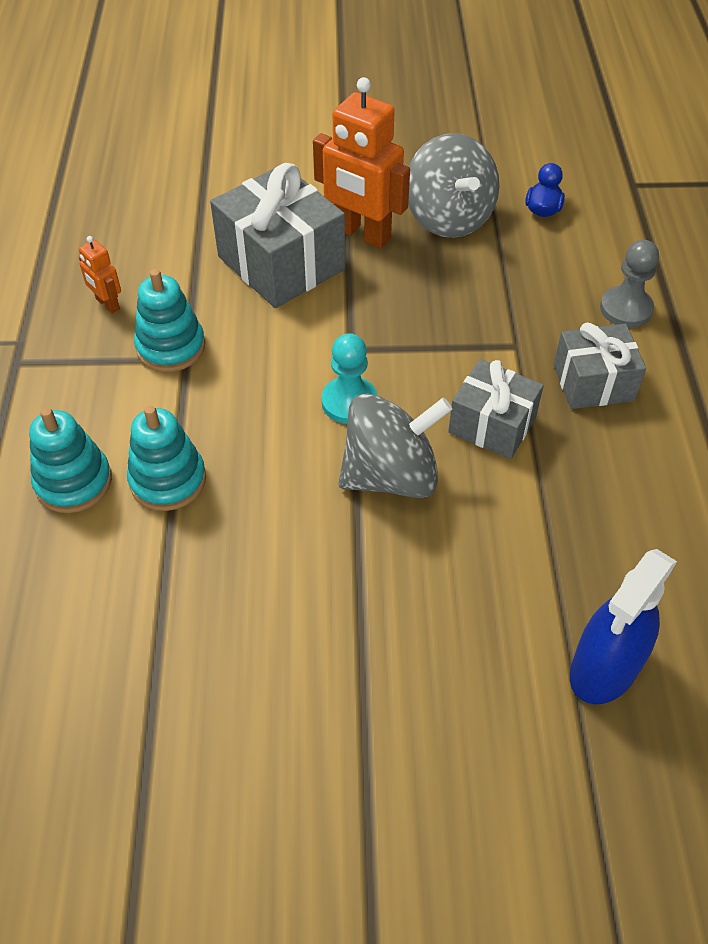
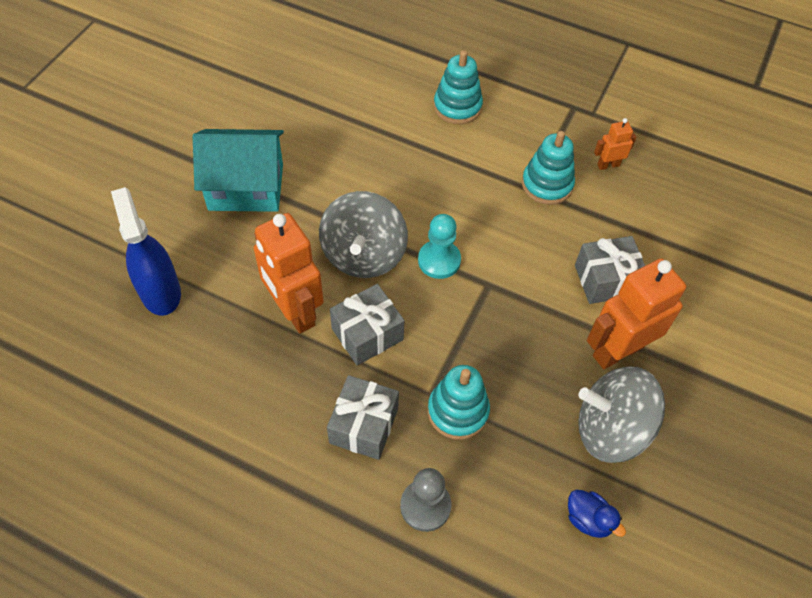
camera: 115 degrees right, 5 degrees up
(168, 480) = (432, 147): turquoise stacking toy -> turquoise stacking toy (458, 411)
(281, 263) = (606, 280): grey gift -> grey gift, size x0.62
(371, 667) = (246, 187): none -> turquoise house
(517, 505) = (294, 311): none -> orange robot

